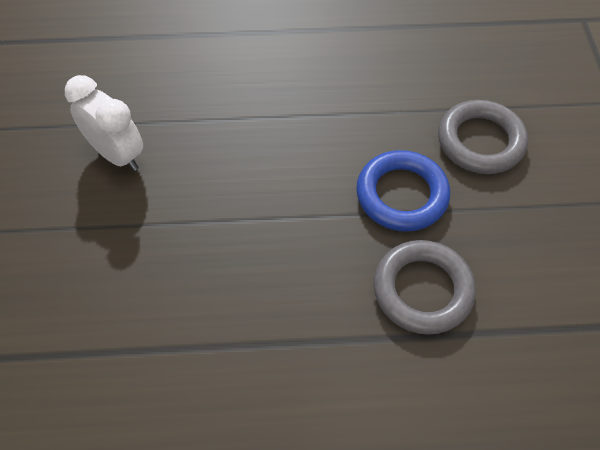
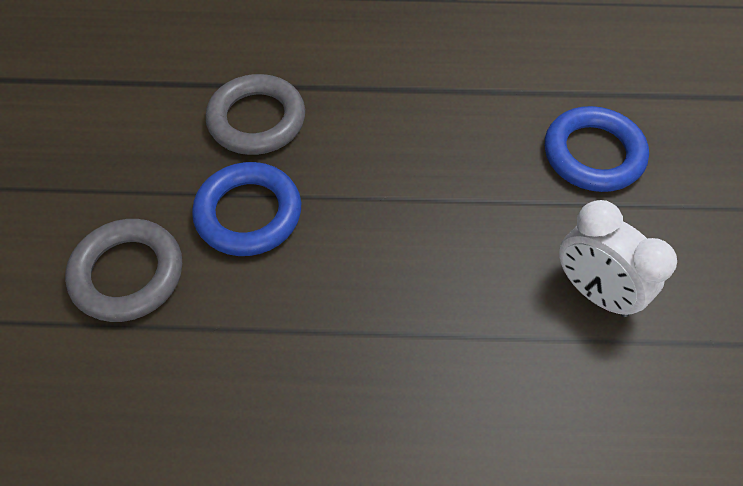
camera: 175 degrees left, 0 degrees up
(85, 277) = (593, 154): none -> blue ring

